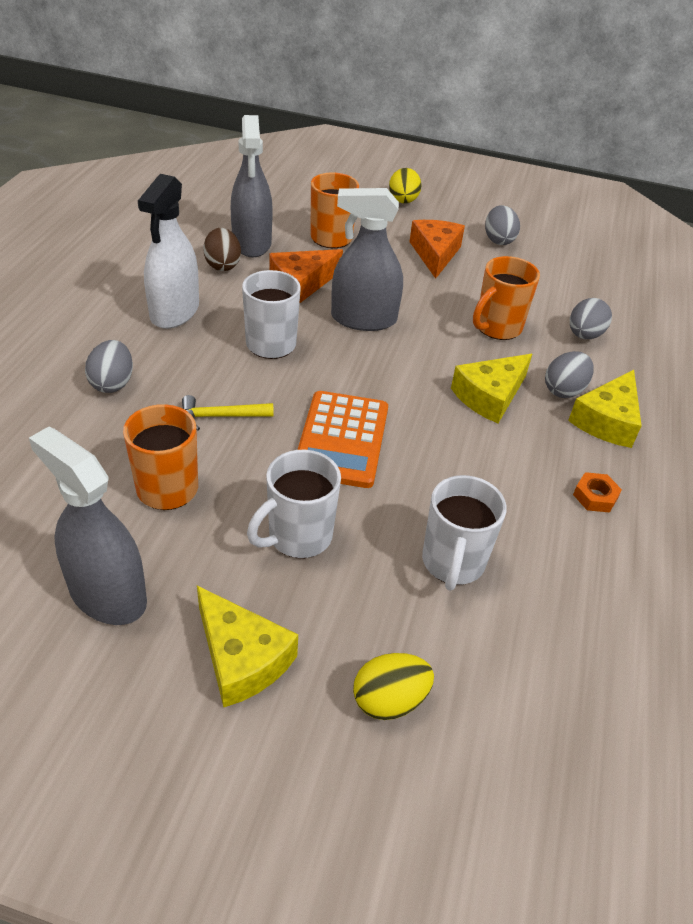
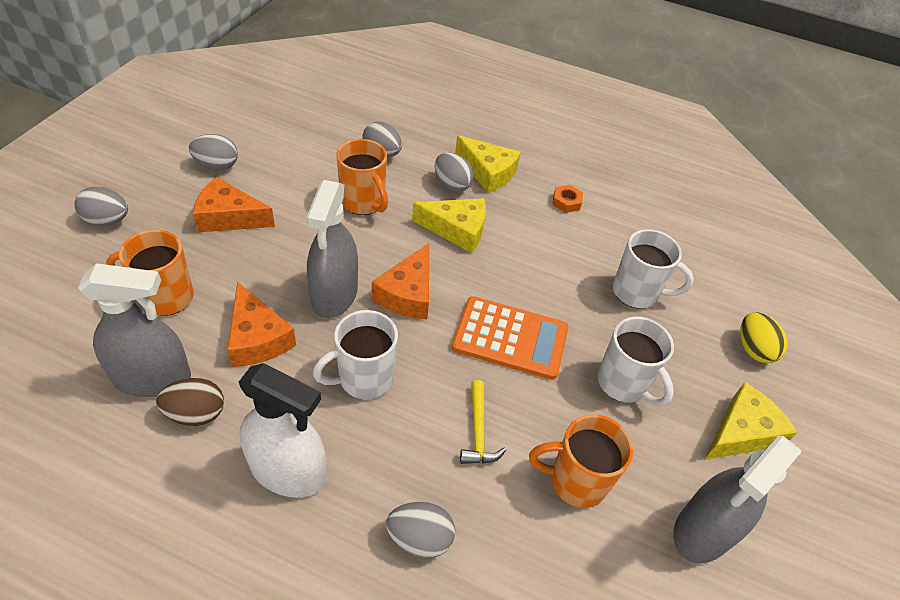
camera: 85 degrees left, 5 degrees up
(380, 364) = (408, 294): none -> orange cheese
(403, 201) = (107, 220): yellow egg -> grey egg
(490, 396) = (457, 230): yellow cheese -> yellow cheese turned 45 degrees counterclockwise

